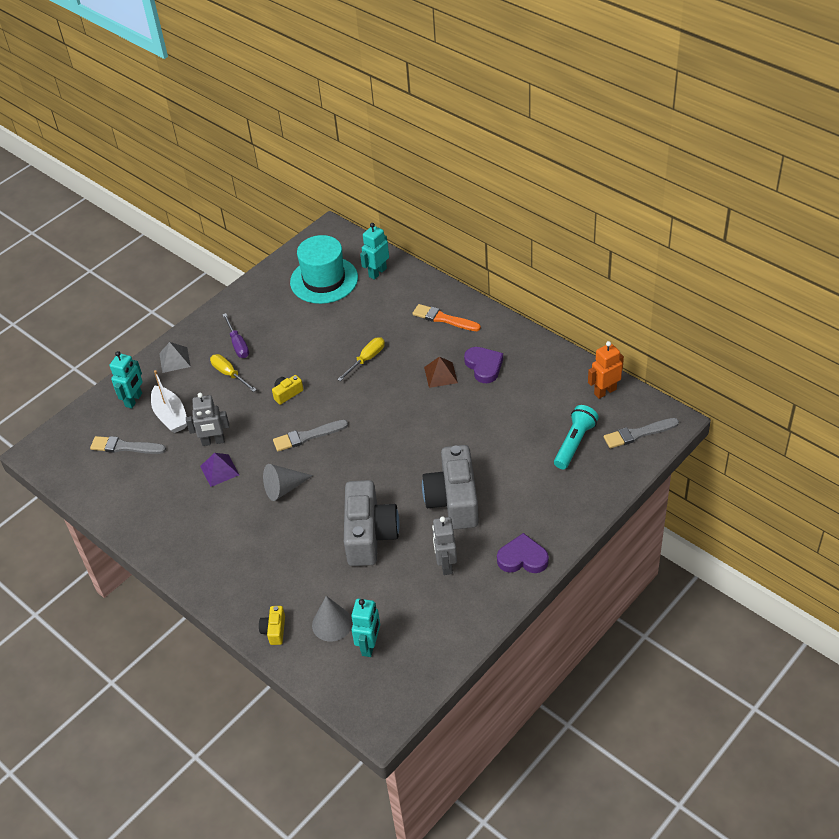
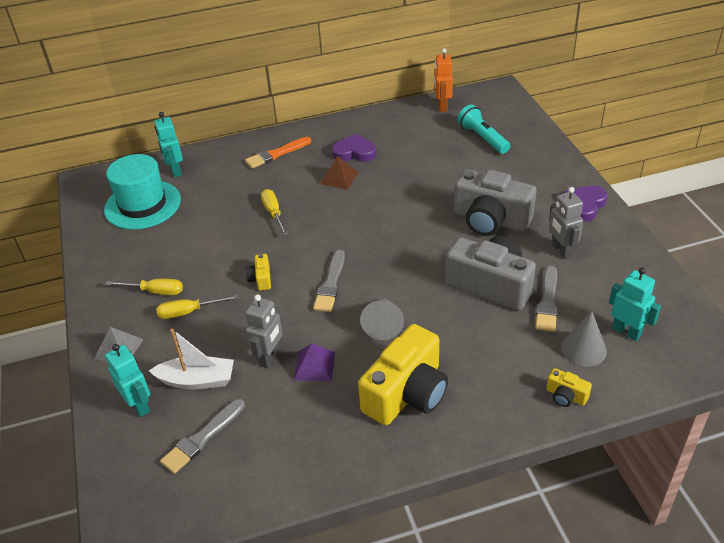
camera: 60 degrees left, 5 degrees down
(223, 534) = (407, 393): none -> yellow camera
(238, 344) = (155, 291): purple screwdriver -> yellow screwdriver
(446, 564) = (561, 250): grey robot -> grey robot turned 45 degrees clockwise
(638, 434) = (499, 107): grey brush -> grey brush (547, 302)

